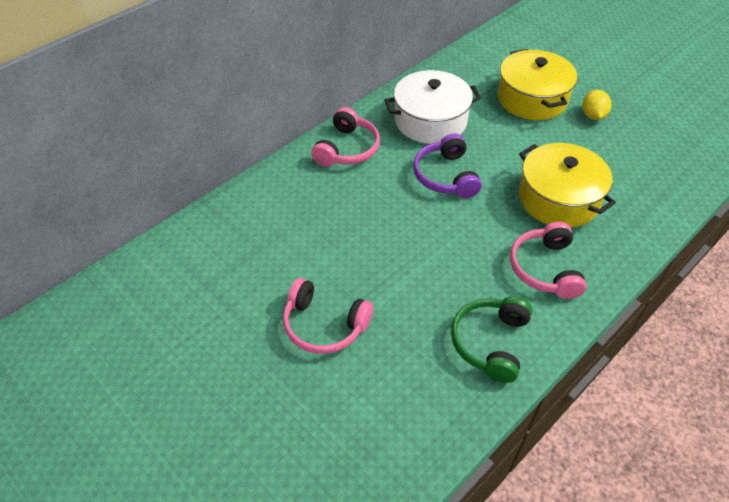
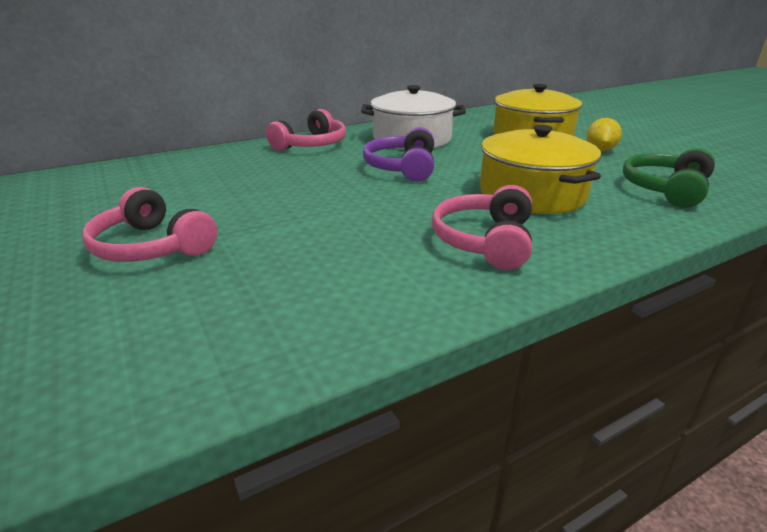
camera: 15 degrees right, 20 degrees down
(490, 342) = (359, 294): green headphones -> green headphones (666, 189)

